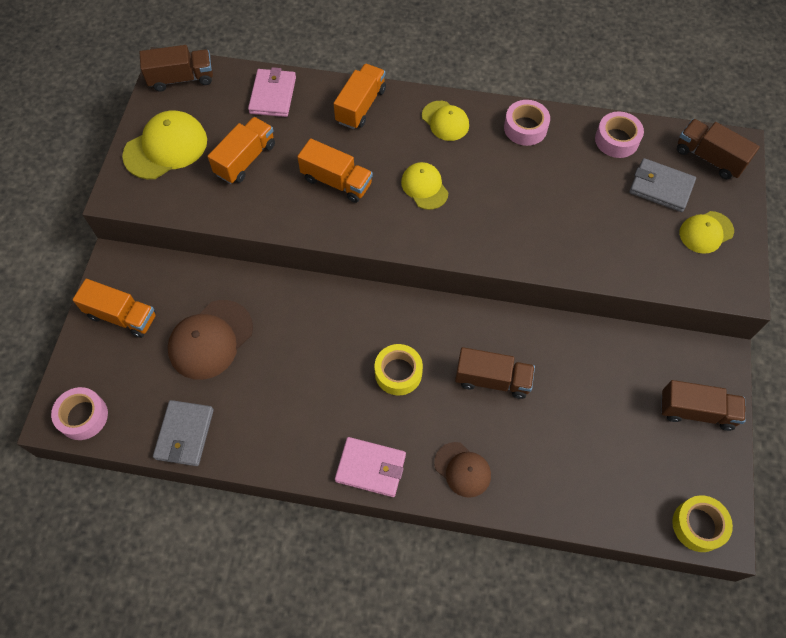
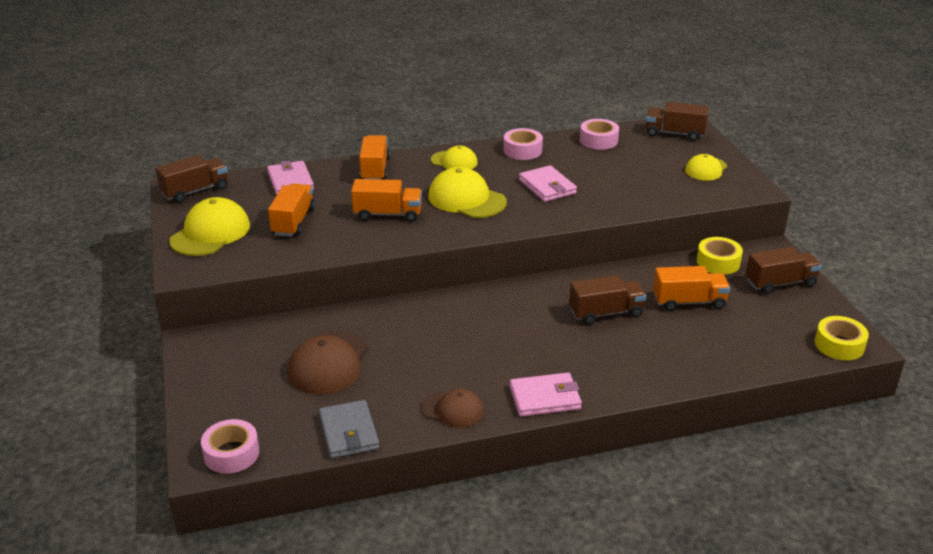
camera: 25 degrees left, 30 degrees down
(122, 316) = (225, 373): orange truck -> orange truck (689, 302)
(398, 373) = (522, 332): yellow tape -> yellow tape (718, 262)
(424, 187) = (466, 199): yellow cap -> yellow cap, size x1.62
(462, 469) = (626, 373): brown cap -> brown cap (453, 410)
(516, 198) = (547, 187): none -> pink wallet
(661, 187) = (653, 155): grey wallet -> none

